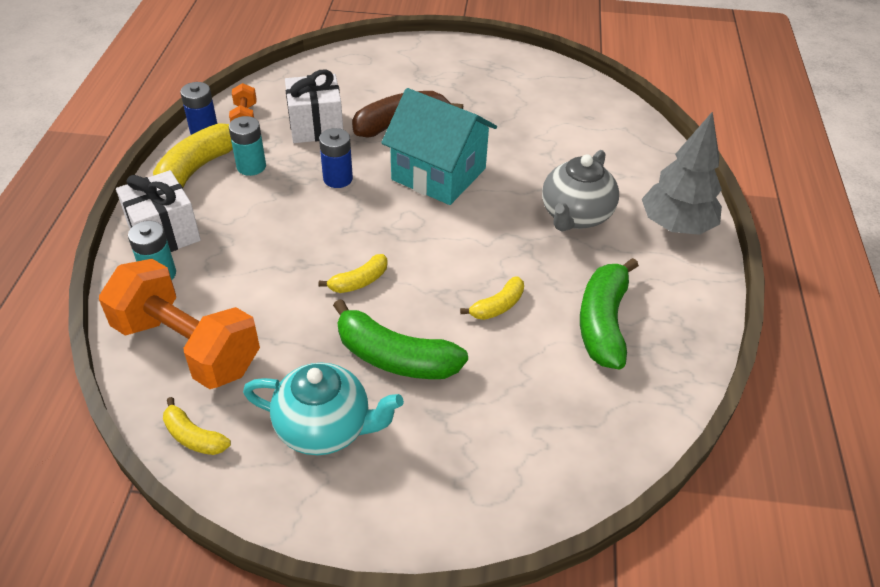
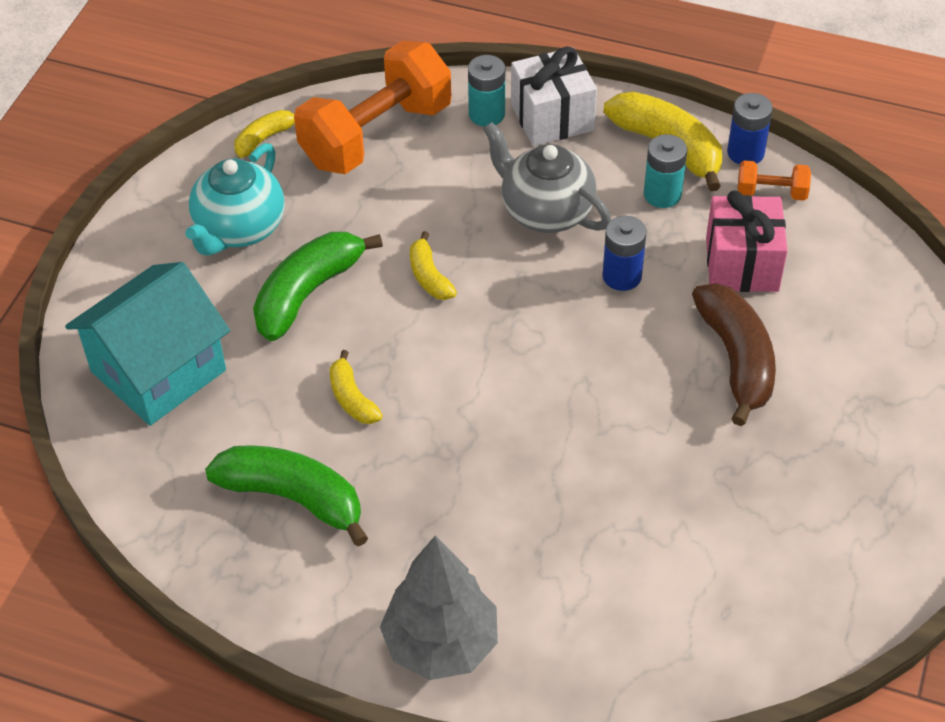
camera: 105 degrees right, 5 degrees up
(316, 126) = (742, 264): white gift -> pink gift
(438, 174) = (612, 384): turquoise house -> turquoise house (158, 371)
(575, 216) = (491, 523): grey teapot -> grey teapot (545, 211)

